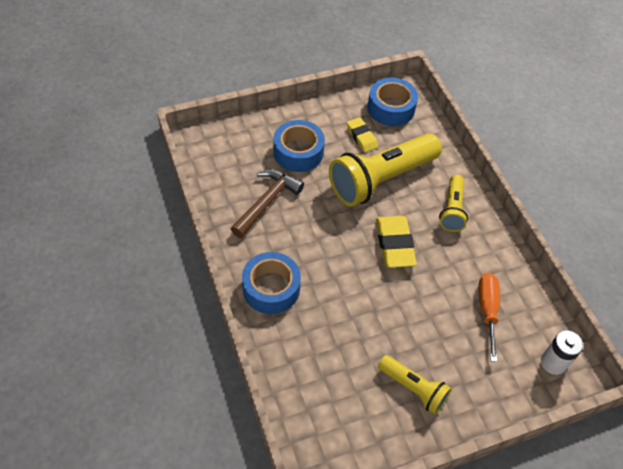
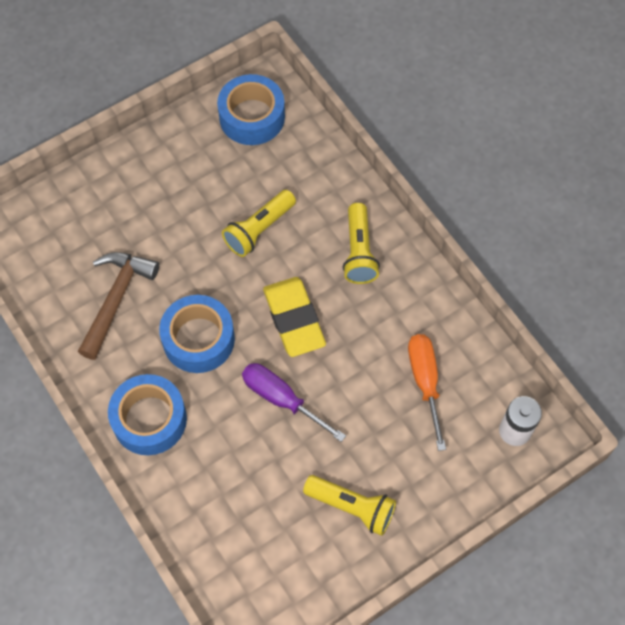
camera: 10 degrees left, 10 degrees up
(298, 152) = (141, 215): blue tape -> blue tape (198, 339)
(361, 137) = (221, 171): yellow eraser -> none
(374, 297) = (281, 399): none -> purple screwdriver
(381, 179) = (259, 229): yellow flashlight -> yellow flashlight, size x0.52

